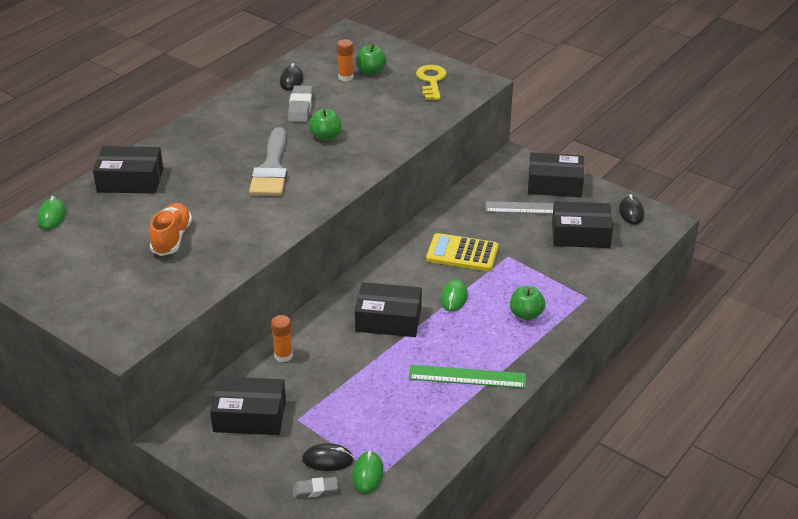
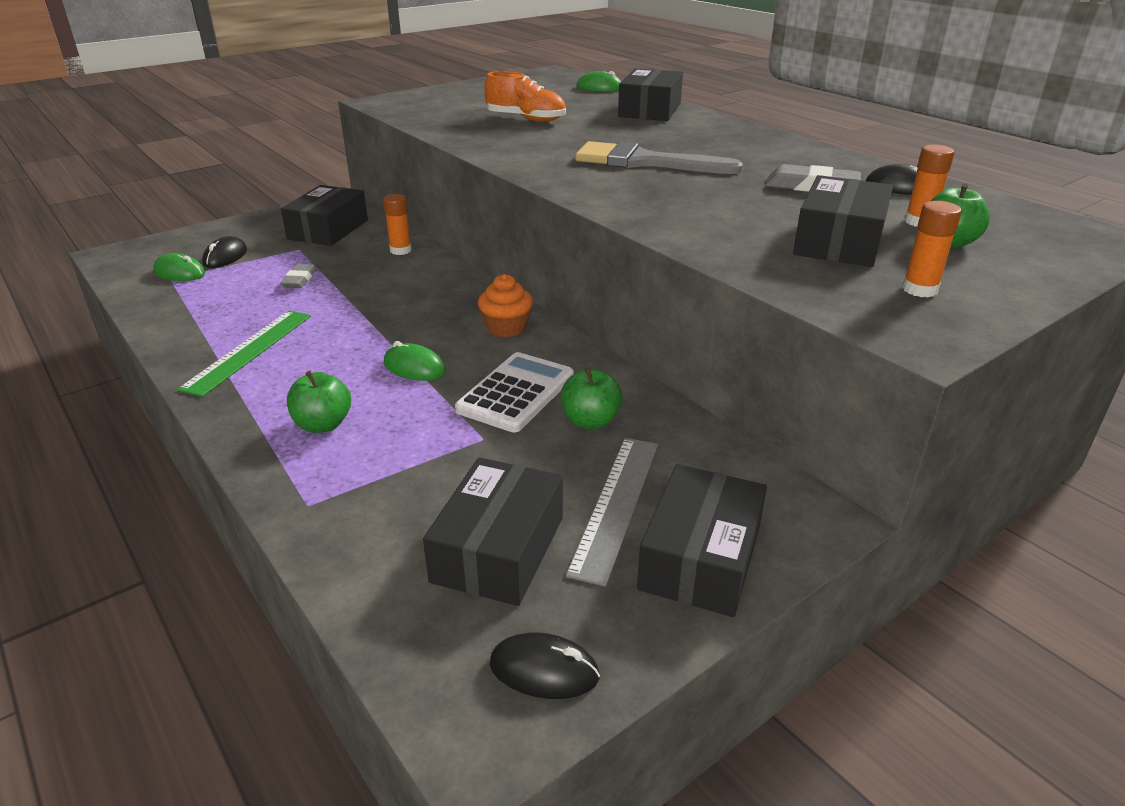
camera: 105 degrees right, 5 degrees down
(315, 490) = (196, 248): grey eraser -> grey eraser (299, 280)
(326, 136) = (719, 194): green apple -> green apple (590, 421)
(388, 320) = (408, 314): black box -> black box (839, 241)
(390, 272) = (506, 328): none -> orange cupcake
(431, 81) = (920, 289): yellow key -> orange glue stick
(462, 253) = (516, 393): yellow calculator -> white calculator

